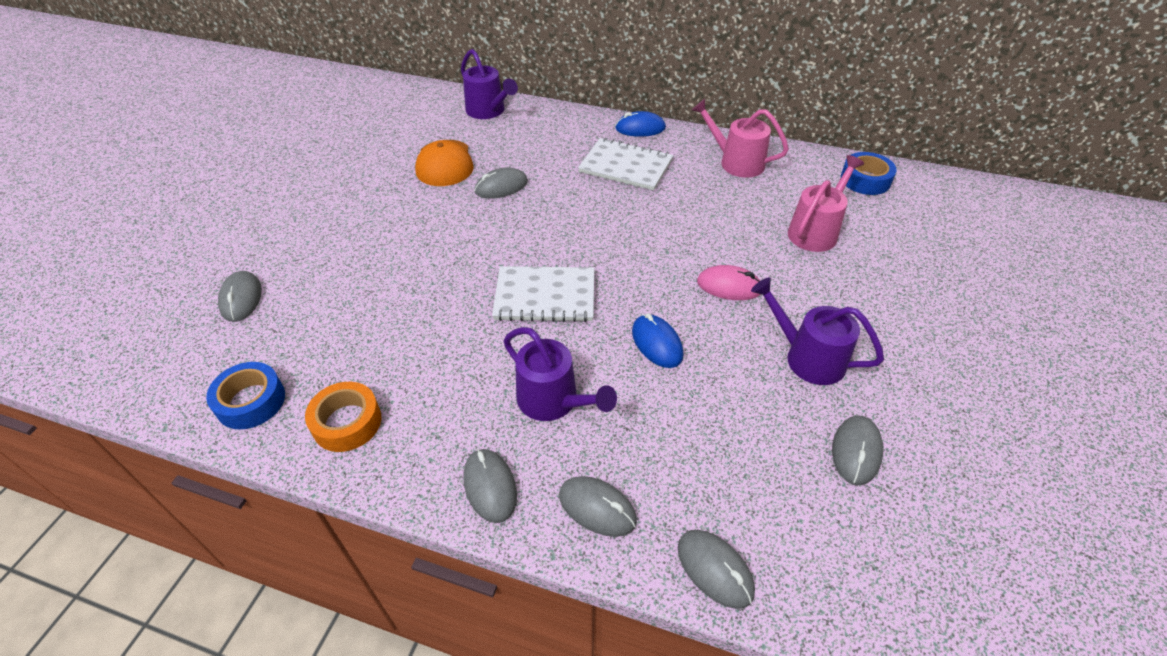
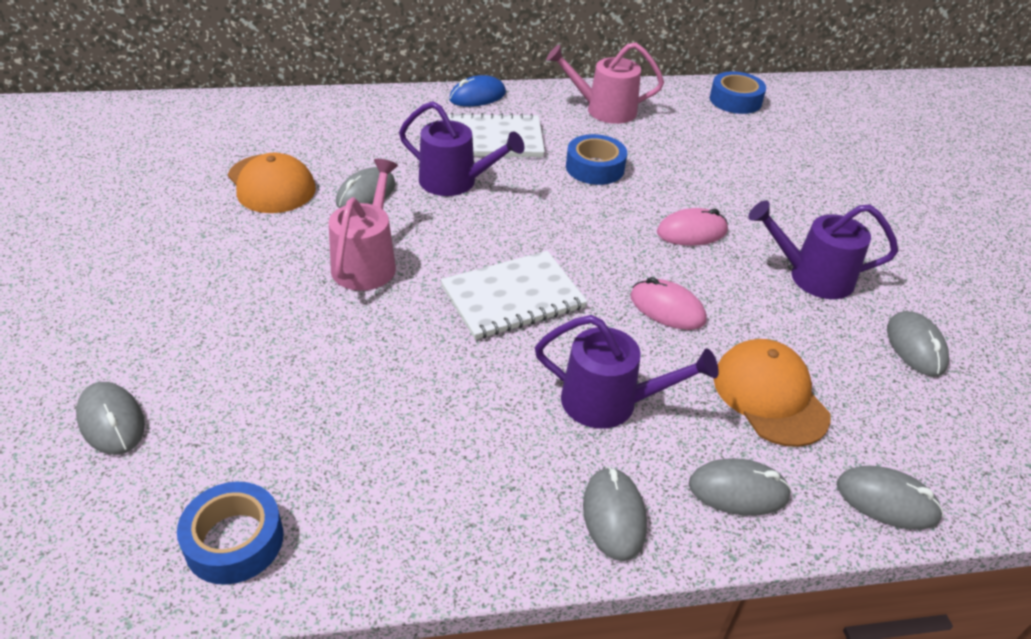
camera: 30 degrees left, 5 degrees down
(347, 422) = (388, 515): orange tape -> none
(488, 111) = (281, 113): purple watering can -> purple watering can (455, 182)
(490, 486) = (614, 516): grey mouse -> grey mouse turned 45 degrees clockwise
(657, 343) = (667, 308): blue mouse -> pink mouse
(685, 444) = (770, 396): none -> orange cap
(689, 210) = (595, 168): none -> blue tape
(816, 231) = (729, 158): pink watering can -> pink watering can (367, 262)

